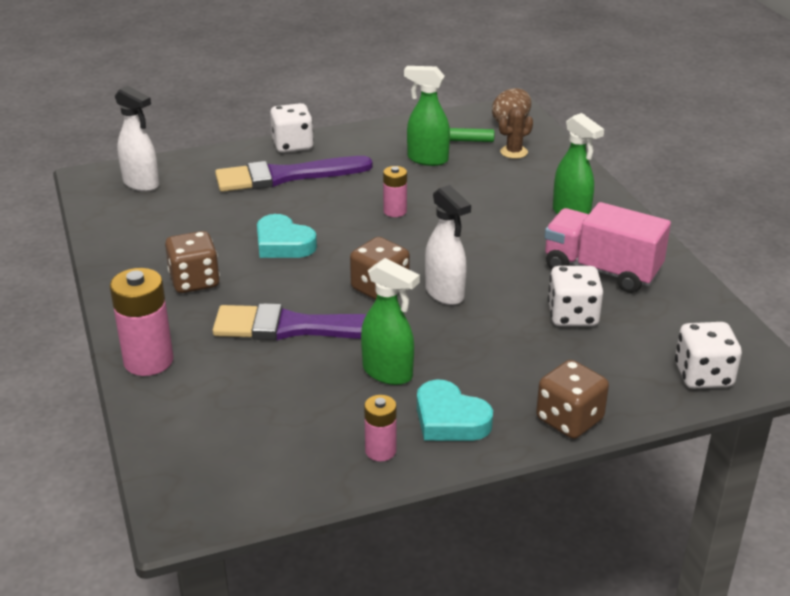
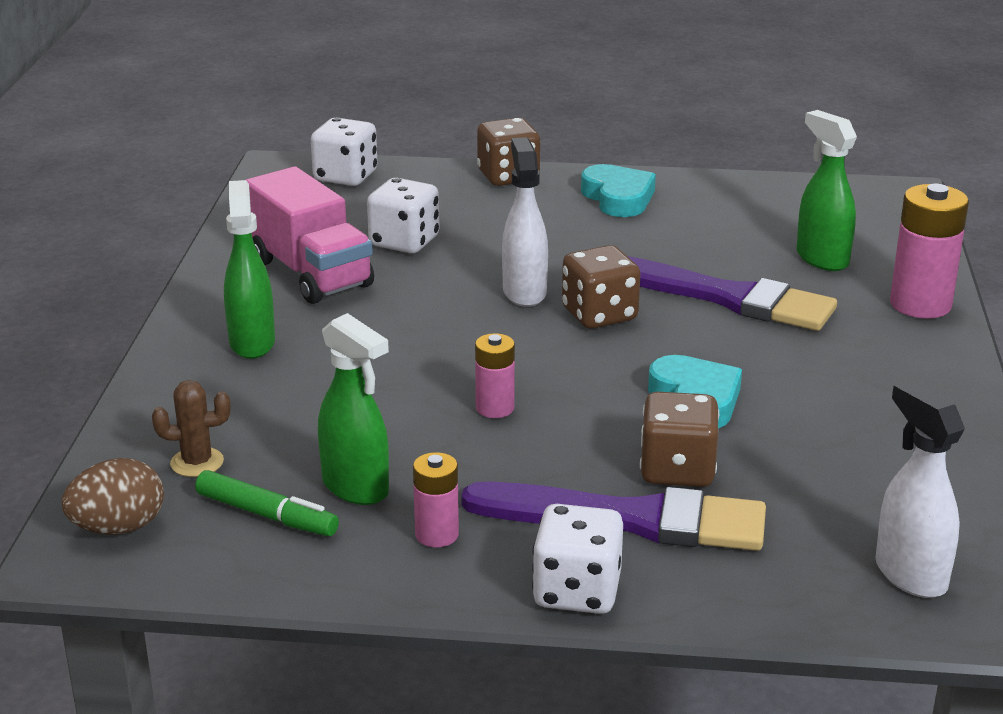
camera: 155 degrees left, 5 degrees down
(194, 281) = (844, 378): brown dice -> brown dice (677, 470)
(380, 451) = (700, 193): pink battery -> pink battery (437, 535)
(388, 373) = (651, 240): green spray bottle -> green spray bottle (821, 259)

